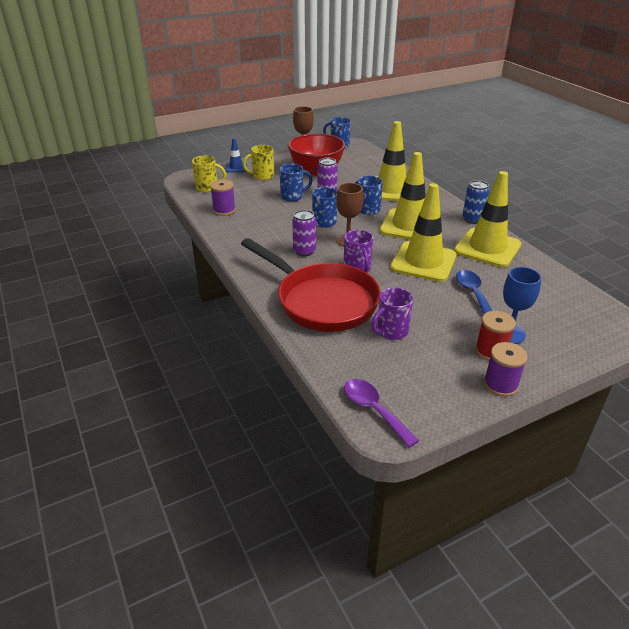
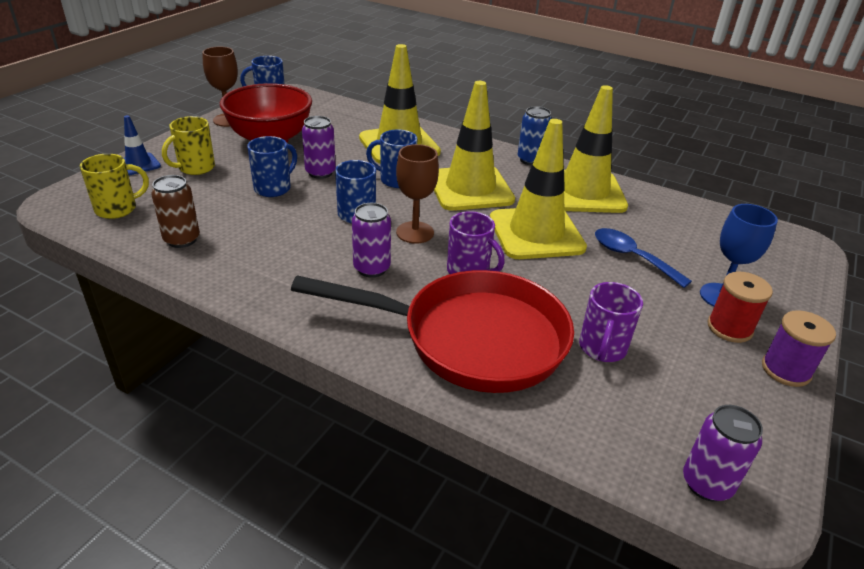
camera: 35 degrees left, 0 degrees up
(224, 210) = (182, 239): purple spool -> brown can
(374, 410) = (706, 484): purple spoon -> purple can

